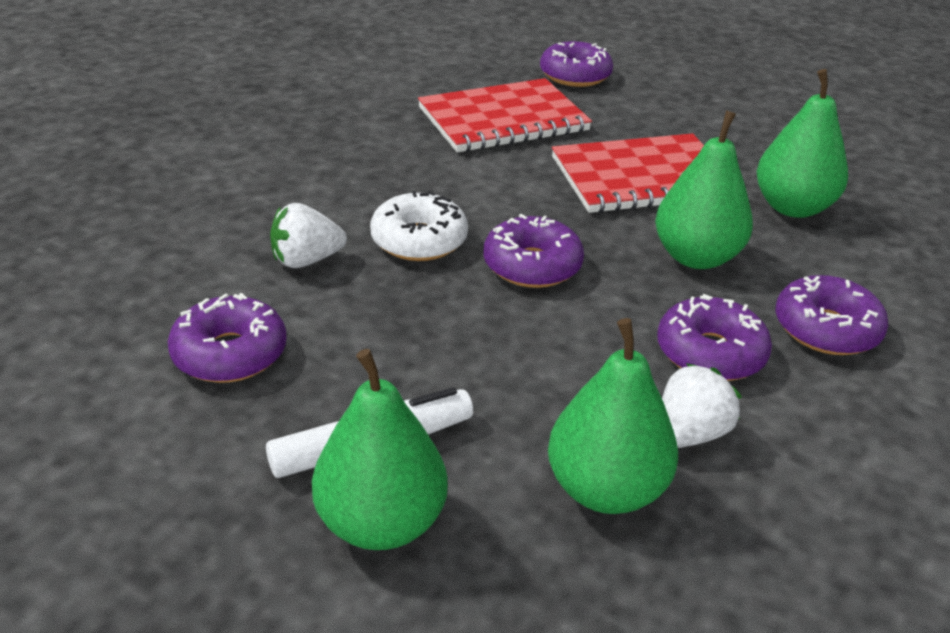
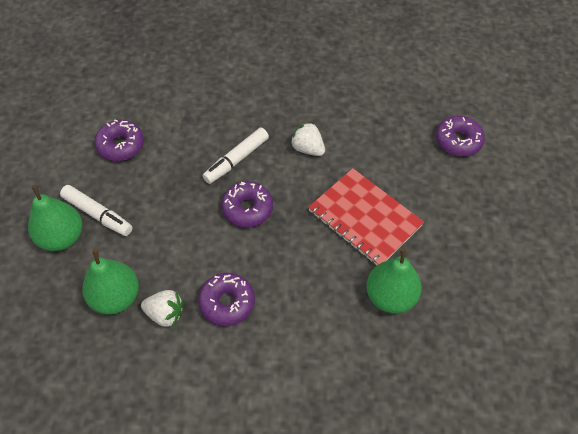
camera: 60 degrees right, 20 degrees up
(306, 260) = (194, 132): white strawberry -> white strawberry (307, 149)
(419, 240) = (236, 160): white donut -> white marker
(503, 120) = (374, 135): red notebook -> none
(696, 257) = (304, 270): green pear -> none
(826, 329) = (280, 345): purple donut -> none

